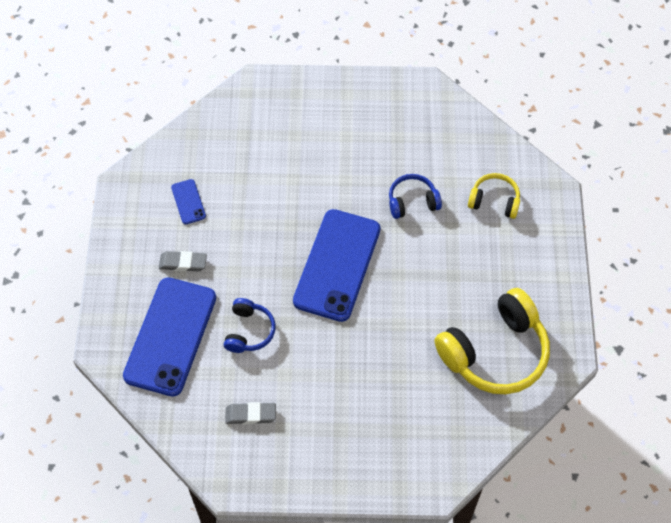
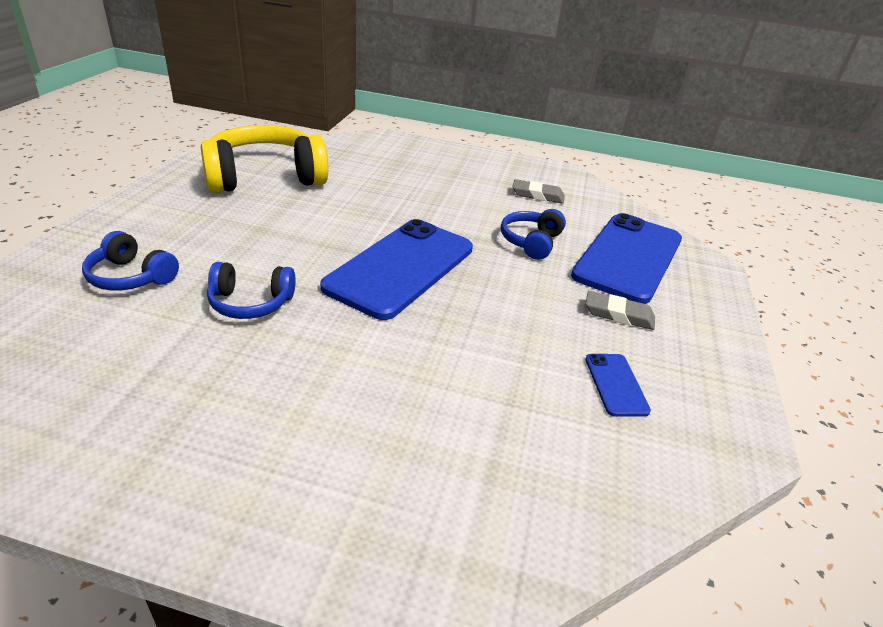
camera: 170 degrees left, 25 degrees down
(494, 201) = (131, 277): yellow headphones -> blue headphones

